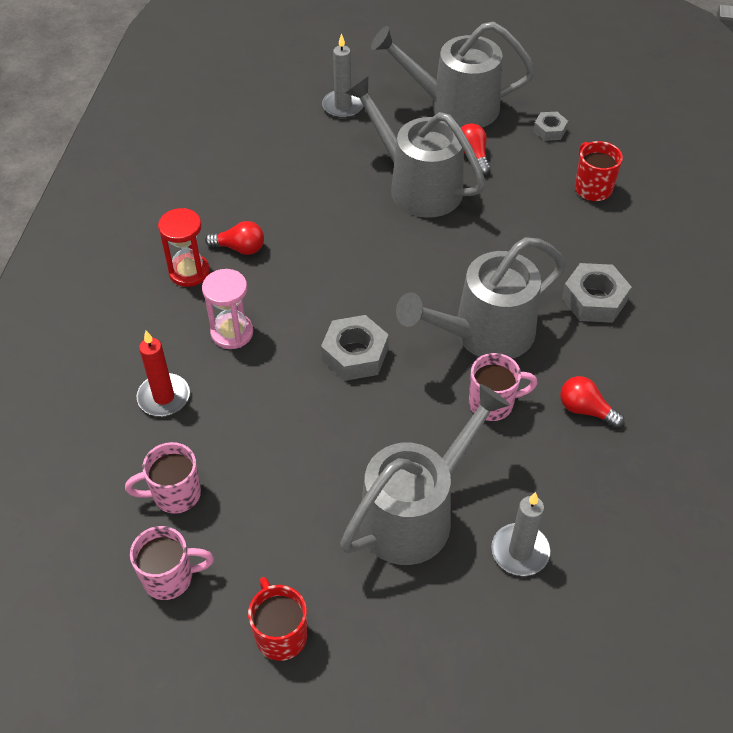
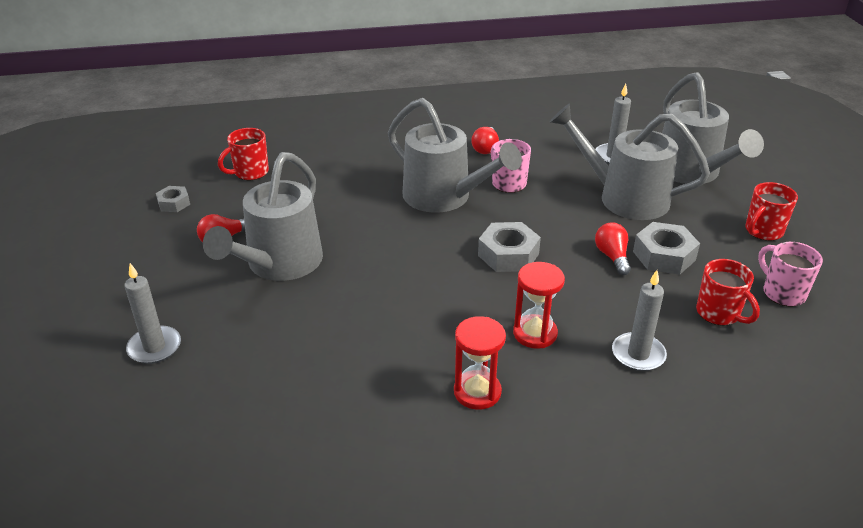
camera: 110 degrees left, 15 degrees down
(164, 397) = (638, 354): red candle -> grey candle
(175, 494) = (719, 314): pink mug -> red mug
(232, 333) = (535, 333): pink hourglass -> red hourglass
(240, 248) = (422, 363): red light bulb -> red light bulb (612, 256)
(454, 106) = (144, 265): grey watering can -> grey watering can (692, 173)
(594, 299) = (380, 157): grey nut -> grey nut (664, 256)

